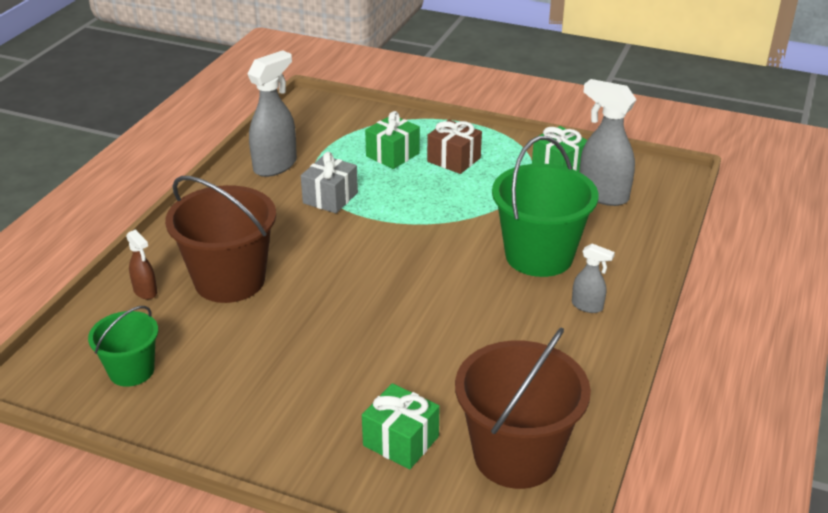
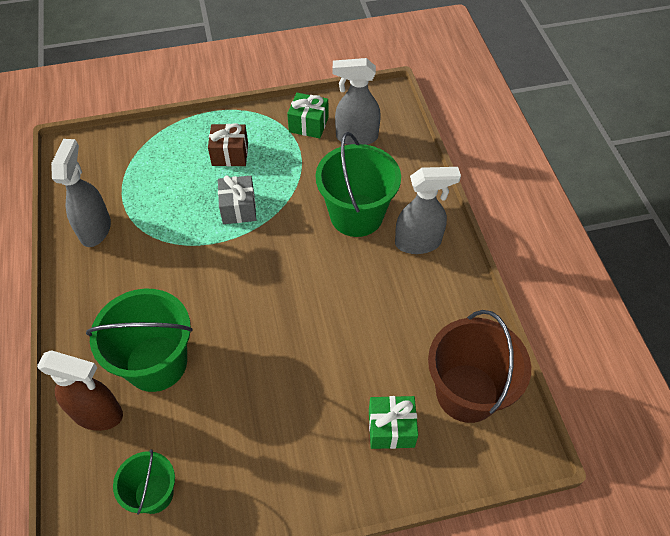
camera: 35 degrees left, 20 degrees up
(145, 292) = (98, 414): brown spray bottle -> brown spray bottle, size x1.92
(230, 280) = (156, 363): brown bucket -> green bucket
(330, 198) = (167, 239): grey gift -> grey gift (238, 208)
(392, 155) = (180, 172): green gift -> none
(587, 306) = (418, 243): grey spray bottle -> grey spray bottle, size x1.92

